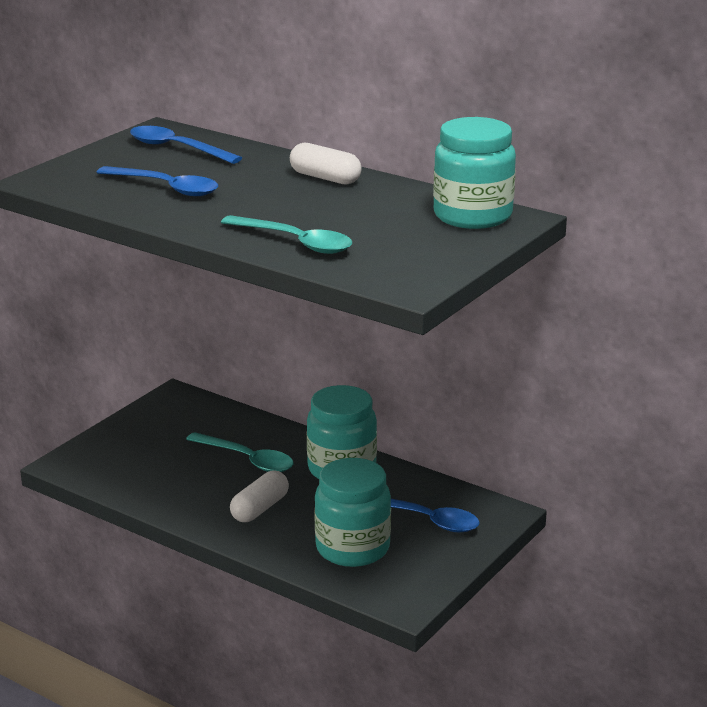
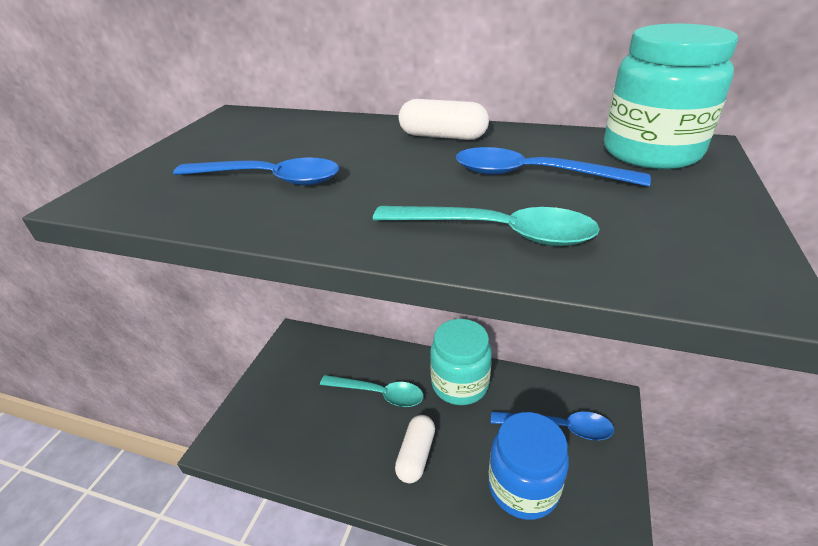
camera: 15 degrees left, 10 degrees up
(176, 148) = (259, 130): blue spoon -> blue spoon (531, 175)
(352, 548) = (523, 487): turquoise jar -> blue jar

